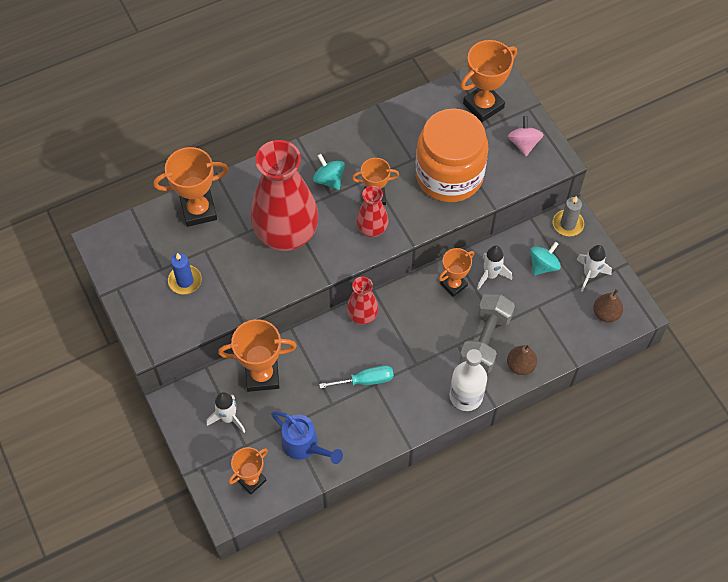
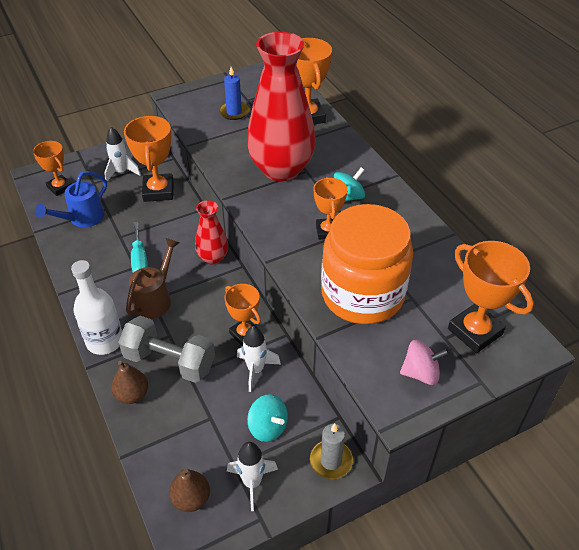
camera: 90 degrees right, 15 degrees down
(372, 229) = (287, 229): red vase -> none
(415, 360) = (155, 299): none -> brown watering can

